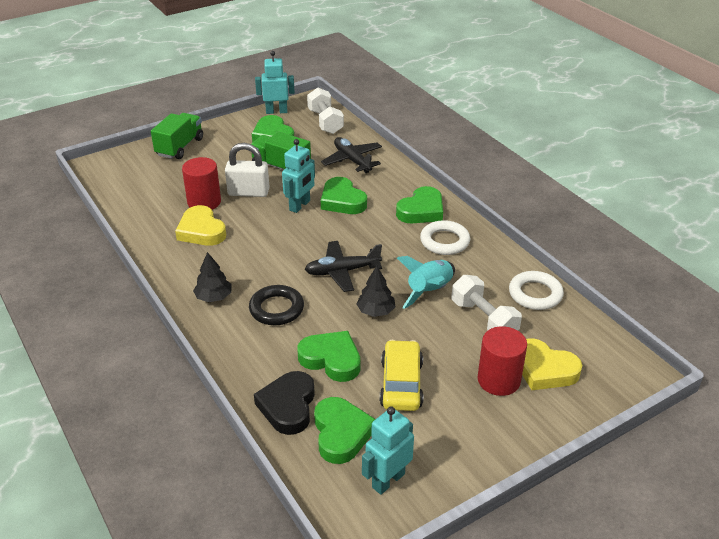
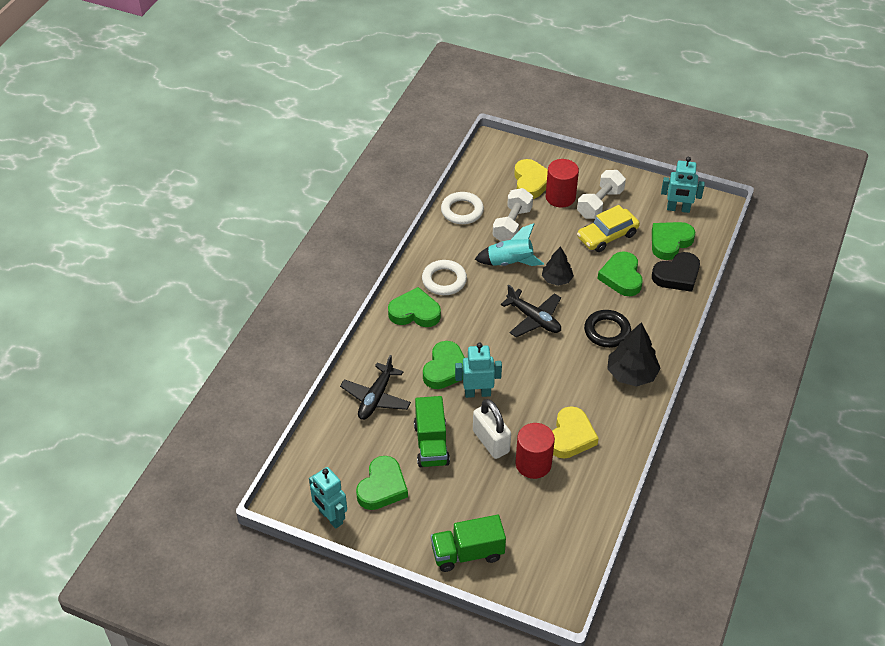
camera: 125 degrees left, 10 degrees up
(214, 297) = (631, 374): black tree -> black tree, size x1.55
(325, 122) = (320, 461): white dumbbell -> white dumbbell (600, 203)

